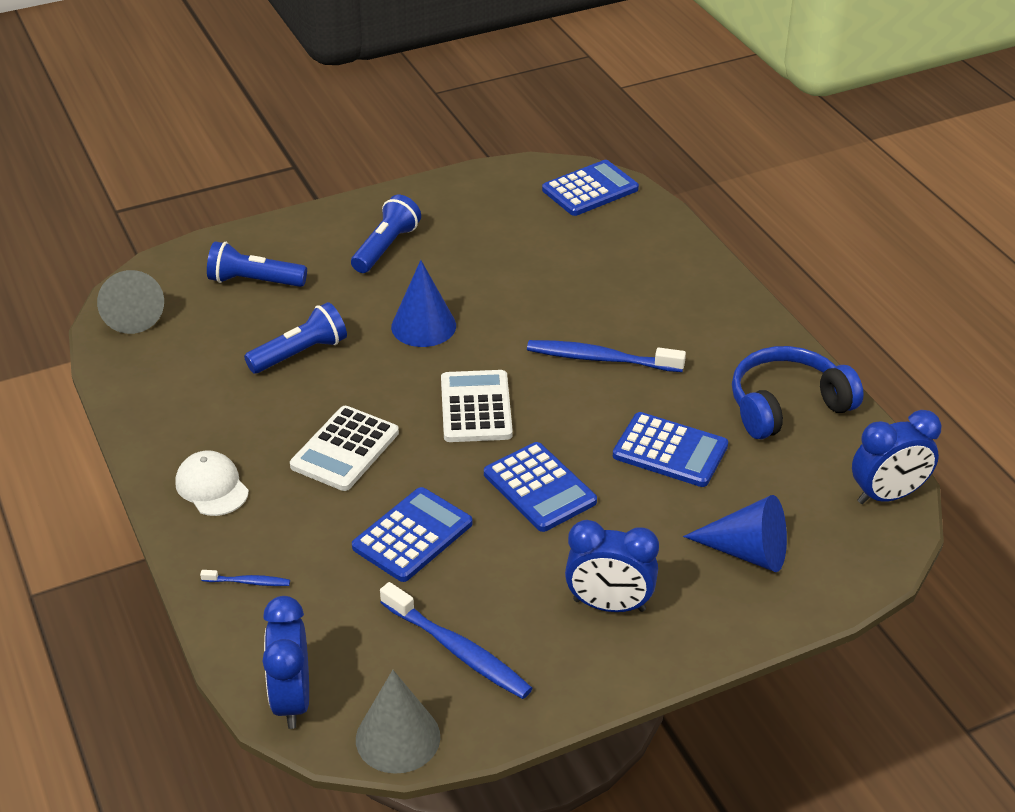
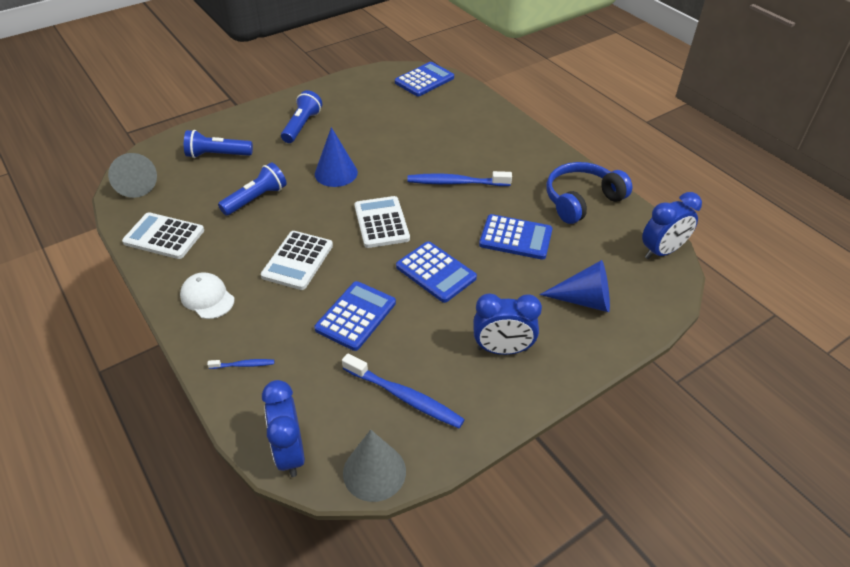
camera: 10 degrees left, 5 degrees up
(163, 394) = (164, 236): none -> white calculator

